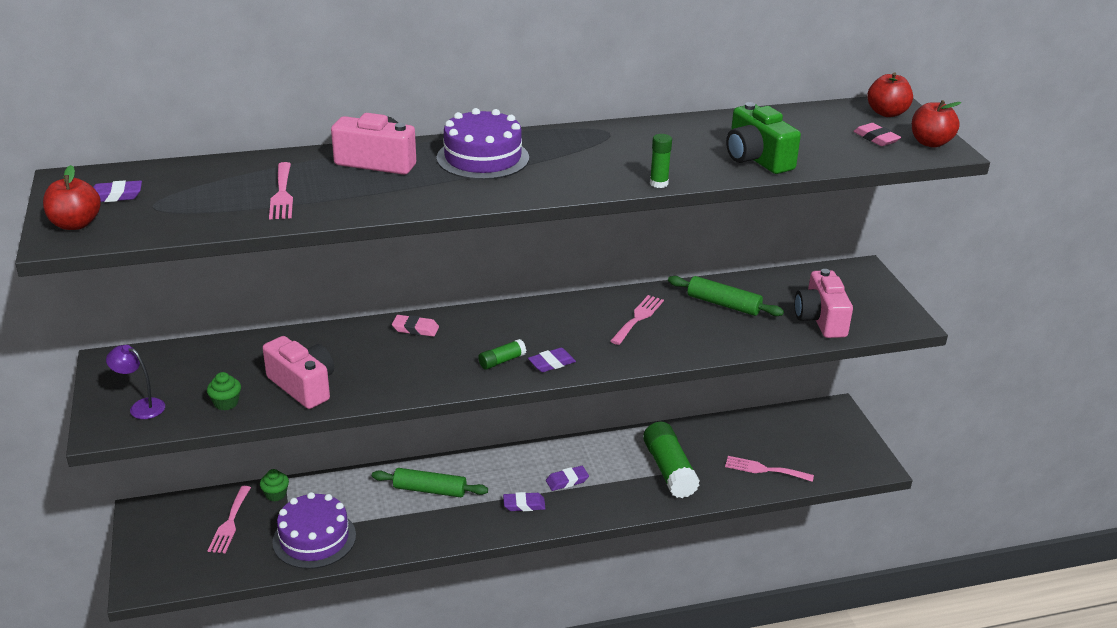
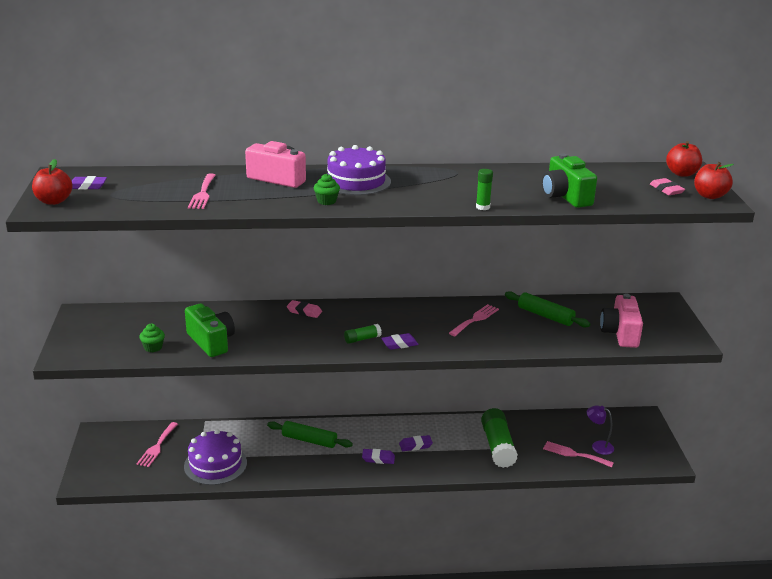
camera: 10 degrees right, 5 degrees down
(141, 407) = (93, 344): purple lamp -> purple lamp (598, 446)
(276, 494) = (195, 431): green cupcake -> green cupcake (326, 201)
(303, 386) = (211, 342): pink camera -> green camera

